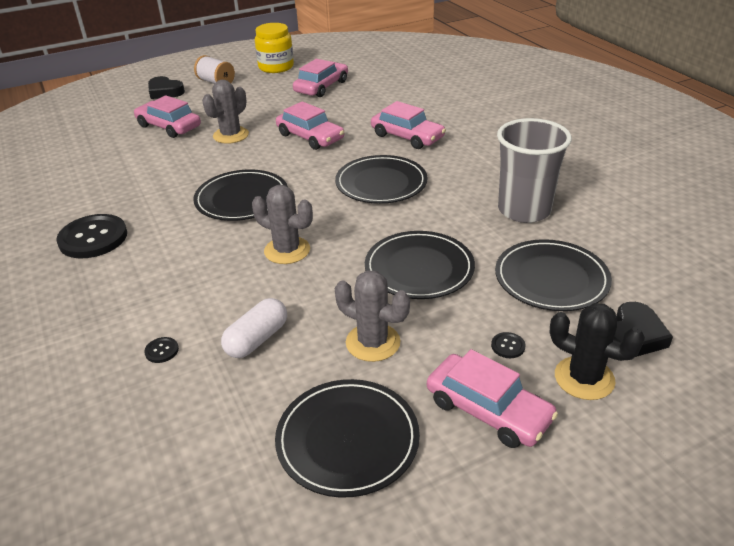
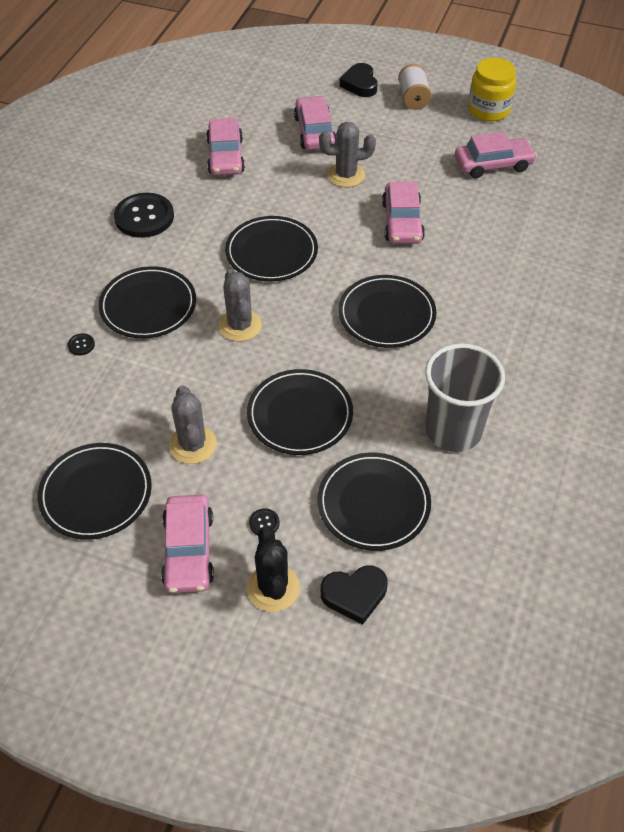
camera: 45 degrees right, 15 degrees up
(186, 286) = (148, 305): none -> black plate
(257, 339) = (136, 382): white capsule -> none
(407, 136) = (479, 280): pink car -> pink car (225, 156)

